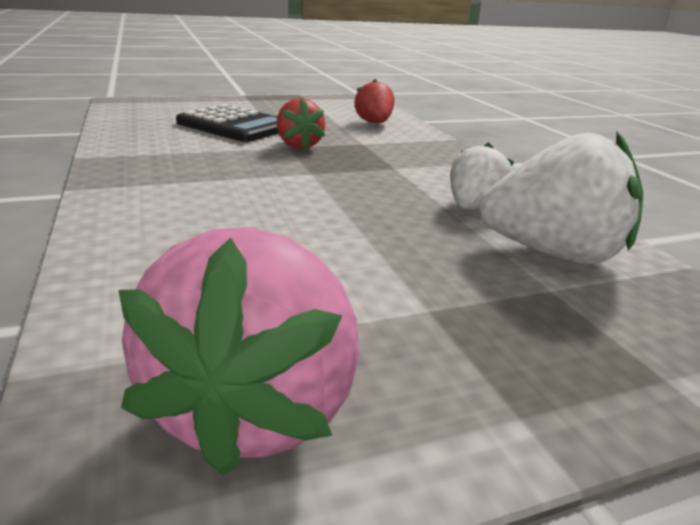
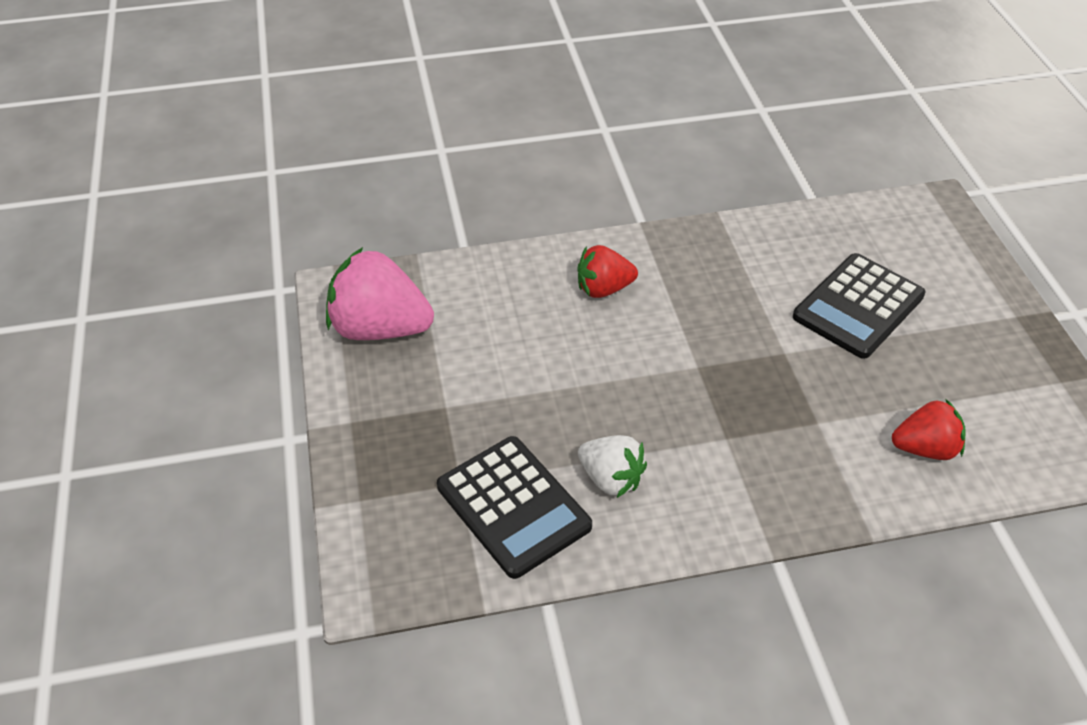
camera: 100 degrees right, 20 degrees up
(299, 145) = (789, 361): red strawberry -> red strawberry (603, 289)
(552, 253) = (513, 506): white strawberry -> black calculator

